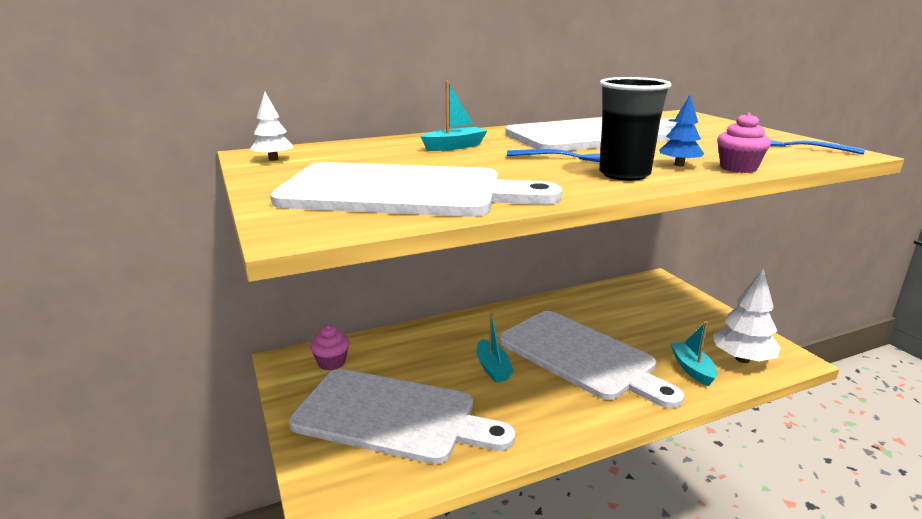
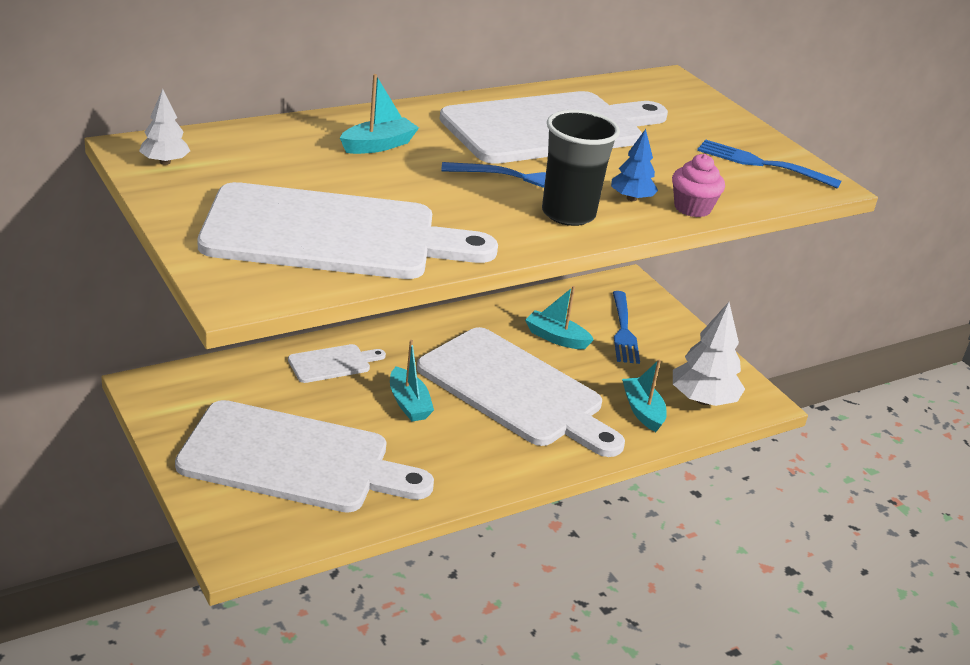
camera: 10 degrees left, 10 degrees up
(331, 363) = (208, 390): pink cupcake -> none
(432, 340) = (332, 363): none -> white cutting board
(609, 317) = (556, 338): none -> turquoise boat
(661, 310) = (623, 330): none -> blue fork

